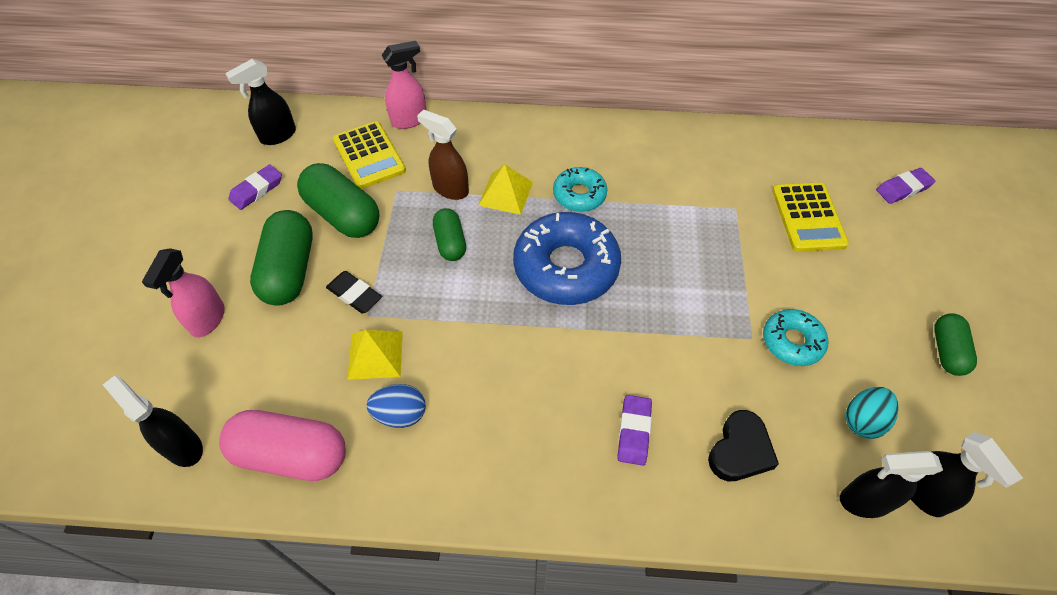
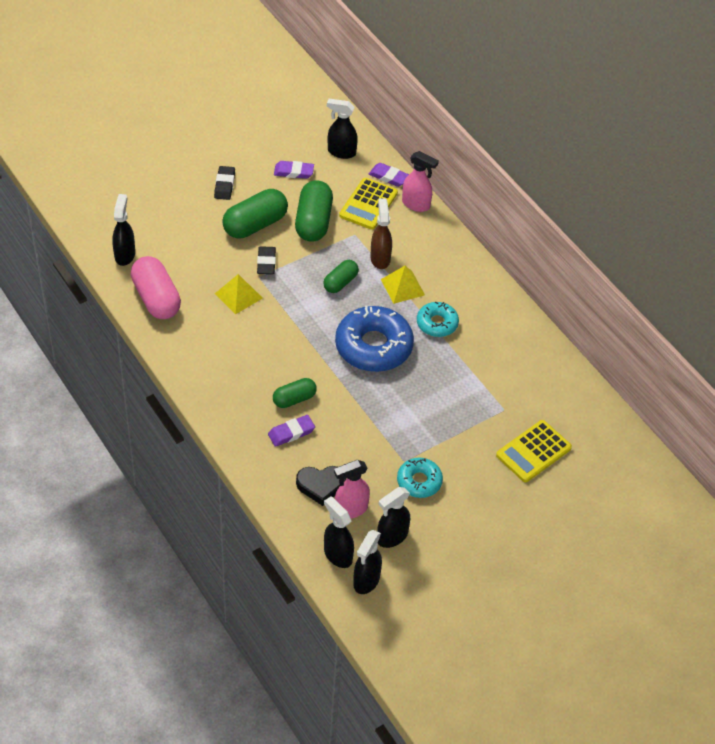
camera: 50 degrees right, 5 degrees down
(200, 264) = (224, 185): none -> black eraser
(207, 320) = (196, 213): pink spray bottle -> pink spray bottle (350, 509)
(400, 414) = (214, 328): blue egg -> none
(863, 421) = (392, 537): turquoise egg -> black spray bottle
(903, 188) = (615, 496): purple eraser -> purple eraser (388, 177)
(947, 351) = (484, 564): green capsule -> green capsule (294, 399)

